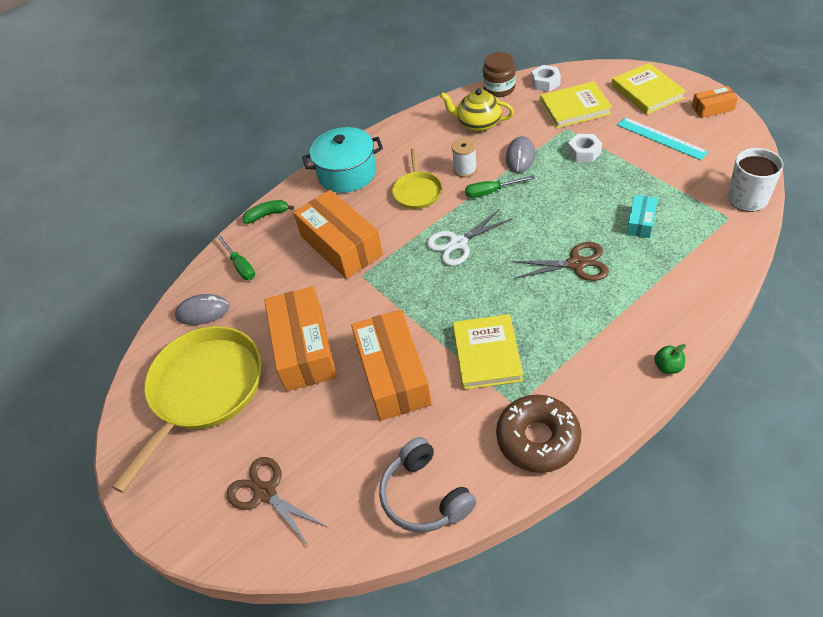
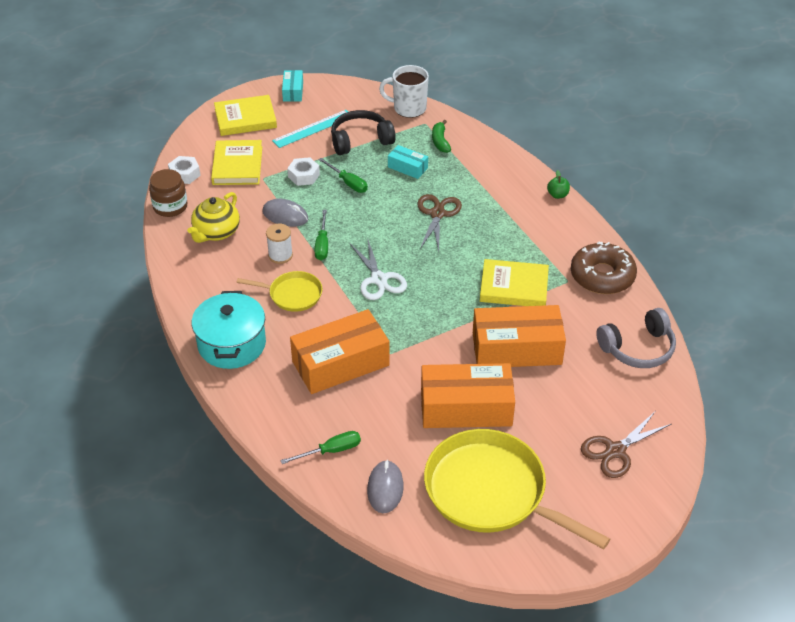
camera: 85 degrees left, 5 degrees down
(267, 215) = (261, 420): green banana -> green banana (440, 141)
(590, 185) = (348, 183): none -> green screwdriver
(664, 176) = (360, 140): none -> black headphones
(712, 108) = (293, 91): orange box -> turquoise box

